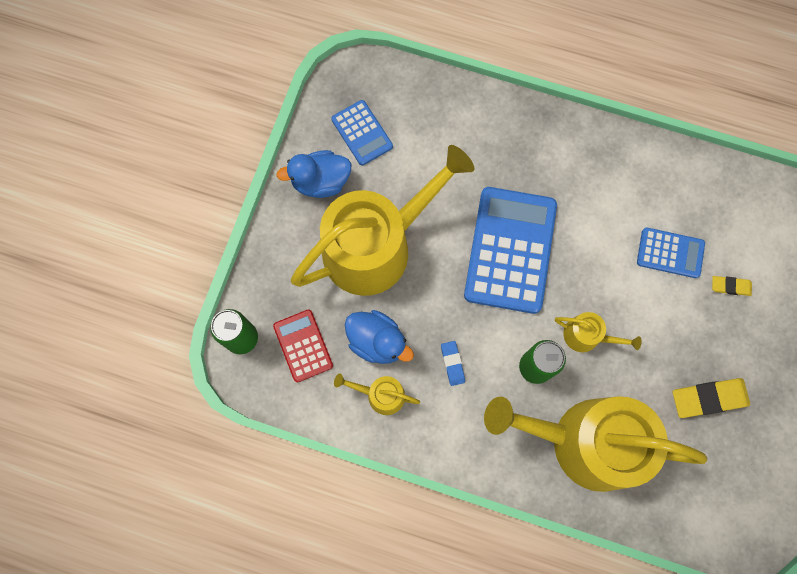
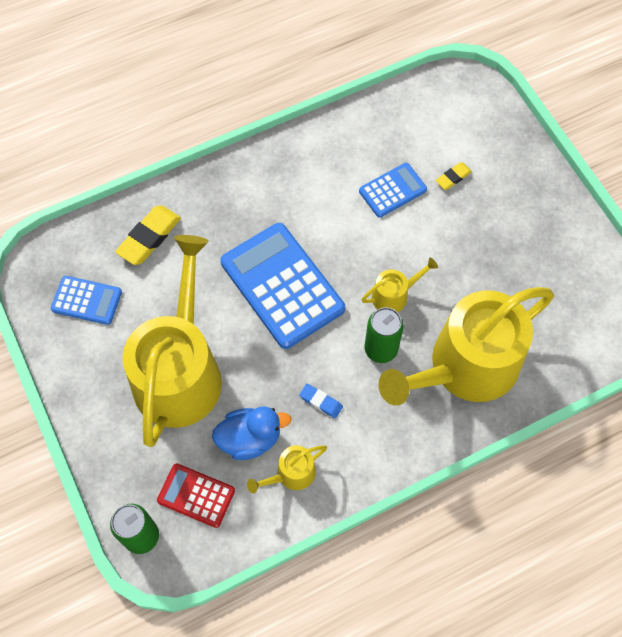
camera: 45 degrees left, 10 degrees down
(320, 182) = (89, 364): blue duck -> none
(708, 398) = (513, 262): yellow eraser -> yellow eraser (149, 237)

